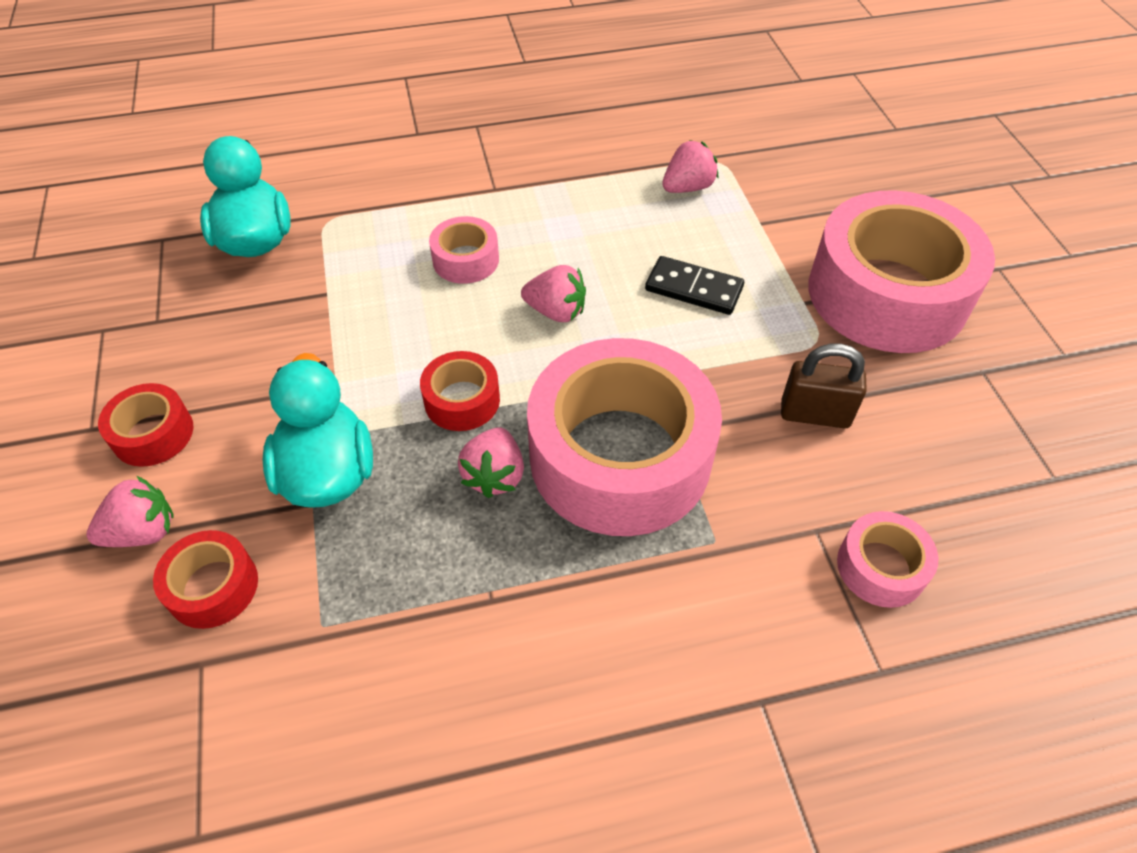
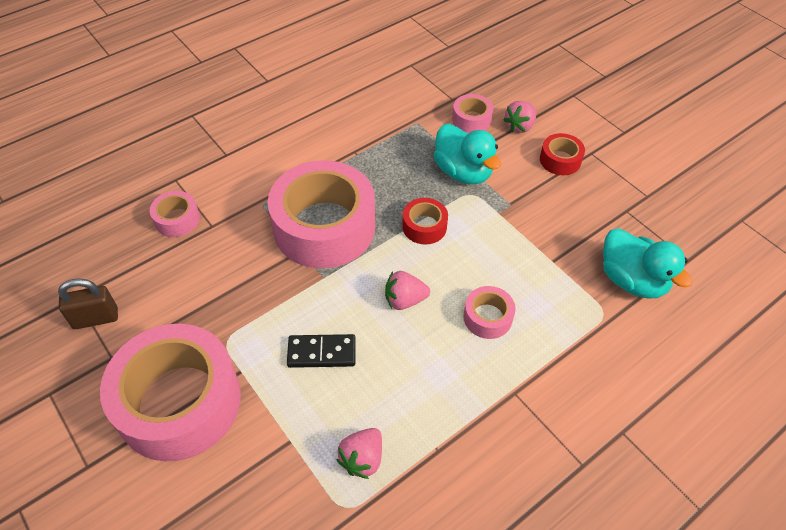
camera: 155 degrees right, 0 degrees up
(213, 587) = (471, 119): red tape -> pink tape
(494, 475) = (383, 197): pink strawberry -> none
(814, 414) = (221, 288): brown padlock -> brown padlock (96, 318)

